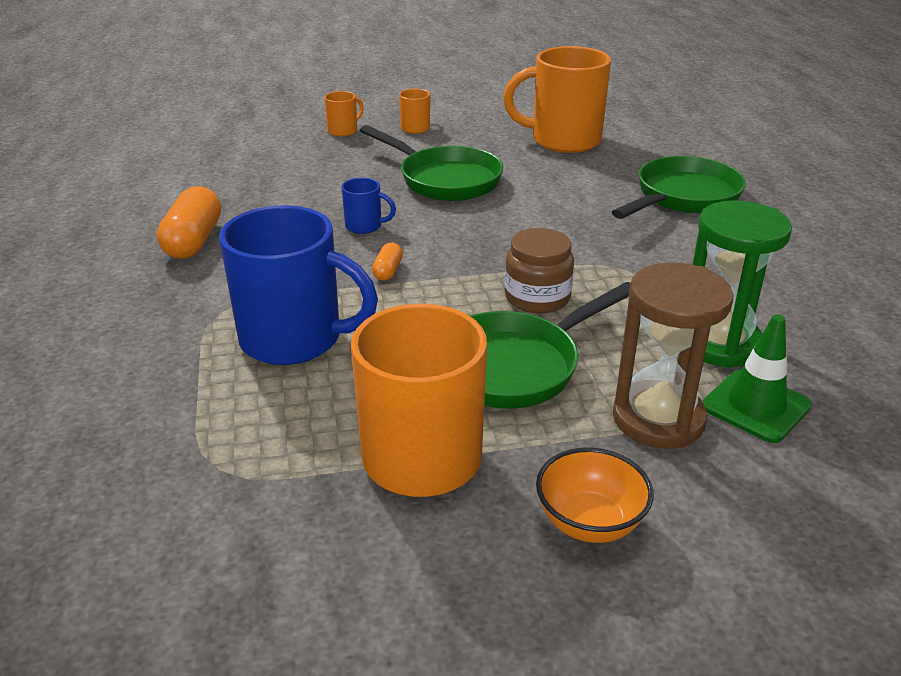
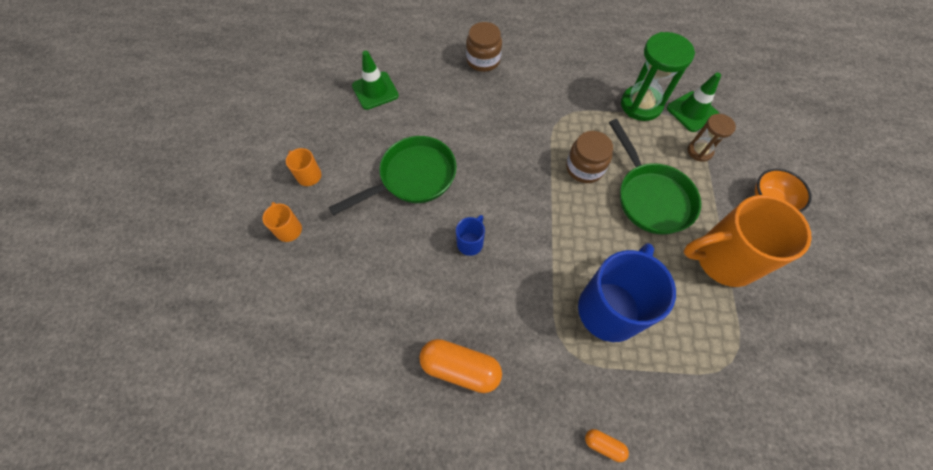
camera: 75 degrees left, 30 degrees up
(388, 271) = (537, 239): orange capsule -> orange capsule (603, 445)
(563, 140) = (375, 91): orange mug -> green traffic cone
(658, 419) = (699, 151): brown hourglass -> brown hourglass, size x0.57
(683, 197) = (483, 60): green pan -> brown jar

